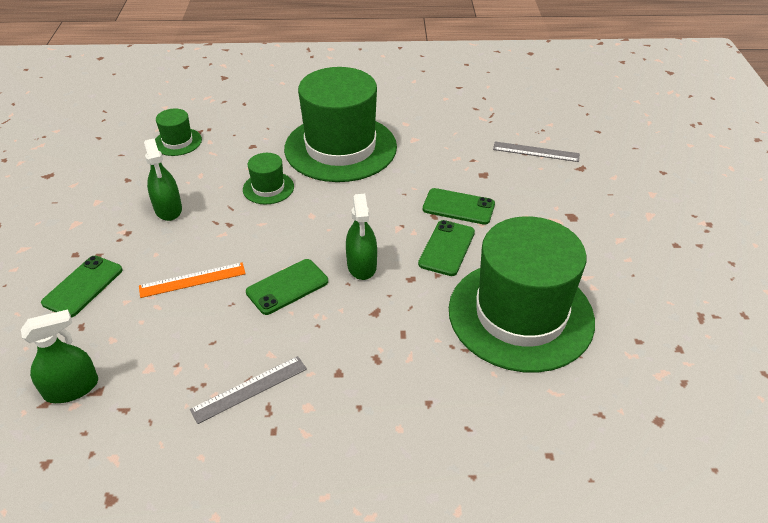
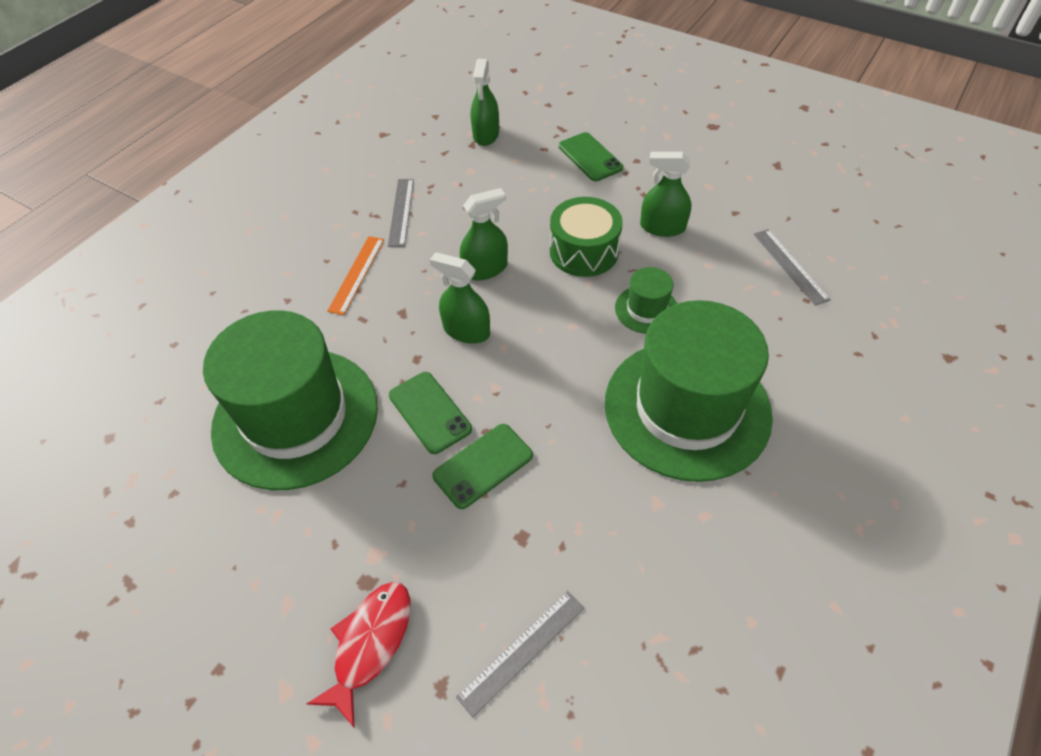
camera: 125 degrees right, 10 degrees up
(177, 142) = (790, 266): green hat -> grey ruler
(192, 280) = (545, 215): orange ruler -> orange ruler (357, 274)
(226, 239) = (584, 251): none -> green drum
(287, 287) = (485, 269): green phone -> green spray bottle
(595, 199) = (370, 643): none -> red fish

